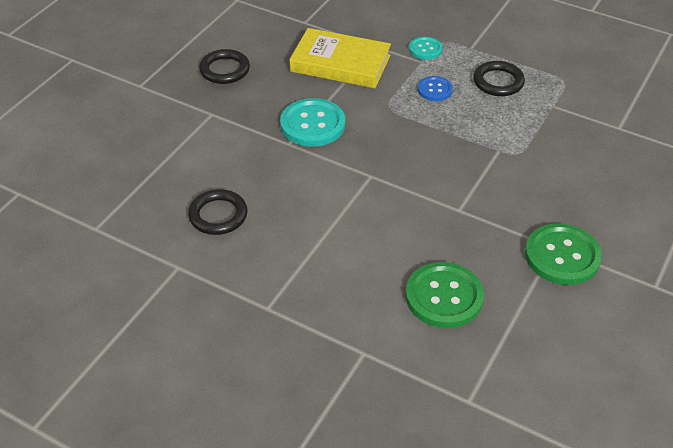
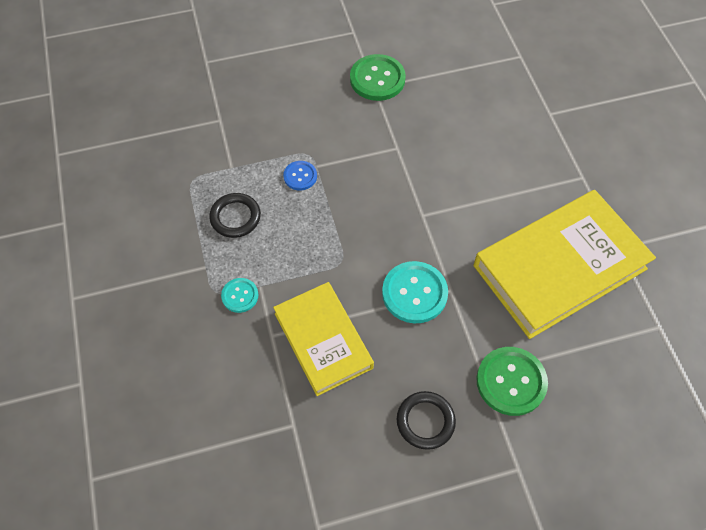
camera: 135 degrees left, 15 degrees up
(218, 215) = (559, 267): black ring -> yellow book
(435, 90) = (288, 249): blue button -> blue button (300, 176)
(444, 297) = (471, 108): green button -> green button (511, 381)

